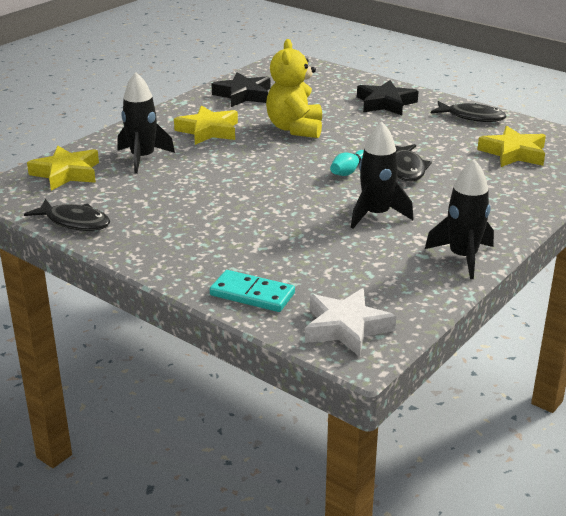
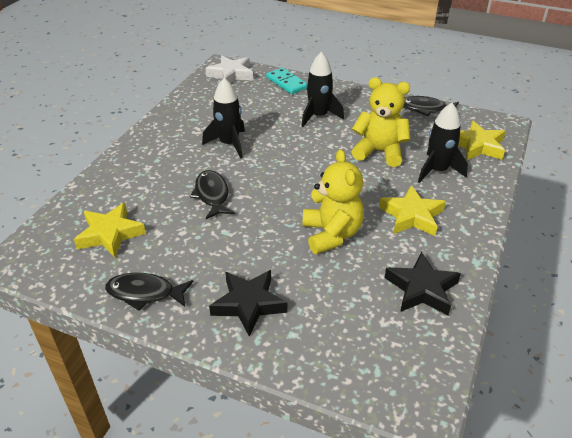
camera: 165 degrees right, 10 degrees up
(190, 182) = (379, 152): none -> yellow teddy bear
(252, 294) = (286, 83): turquoise domino -> turquoise domino turned 45 degrees clockwise
(348, 171) = (261, 184): turquoise bowling pin -> none
(463, 257) = (168, 121): black rocket -> black rocket (318, 116)

